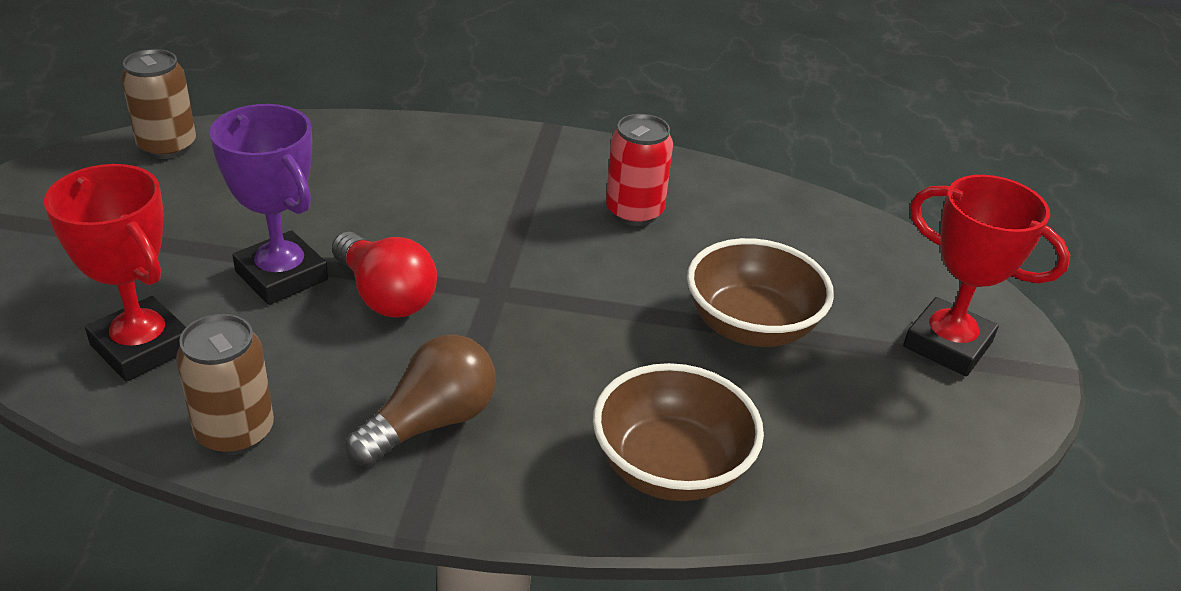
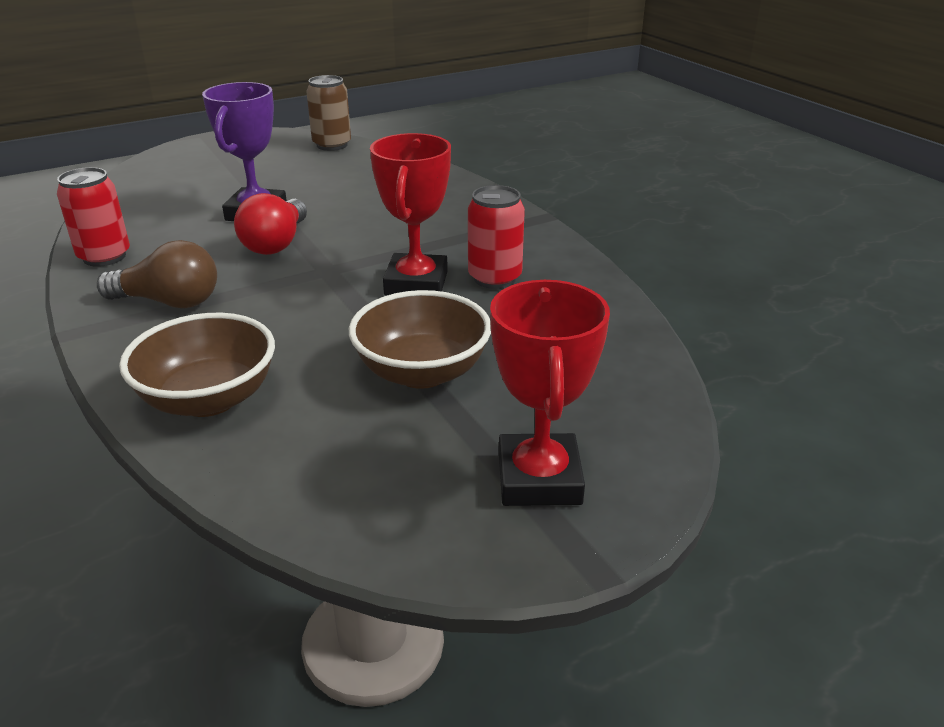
camera: 55 degrees right, 5 degrees down
(141, 347) = (151, 209): red trophy -> red trophy (416, 283)
(235, 432) = (104, 257): brown can -> red can

